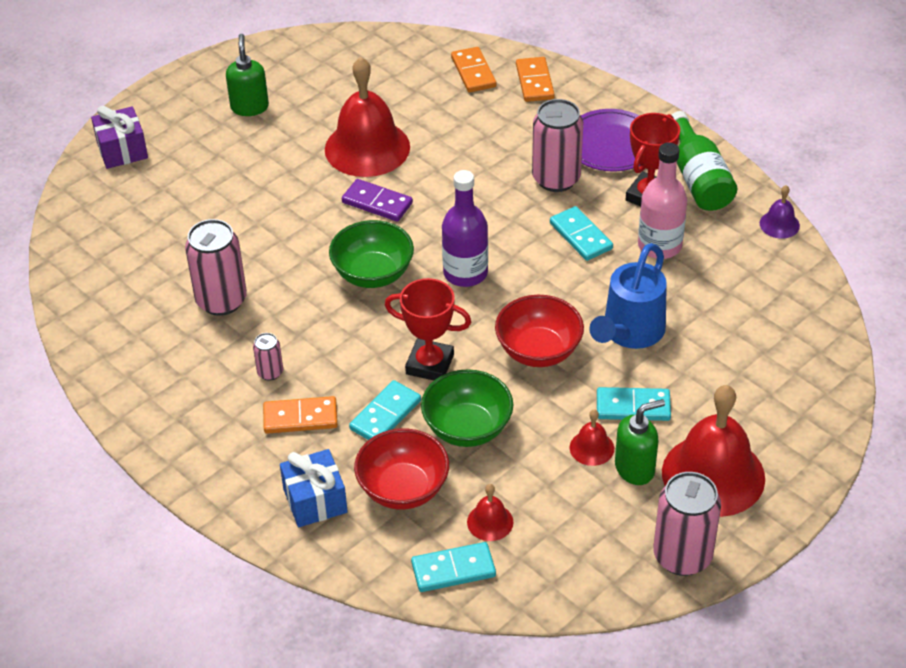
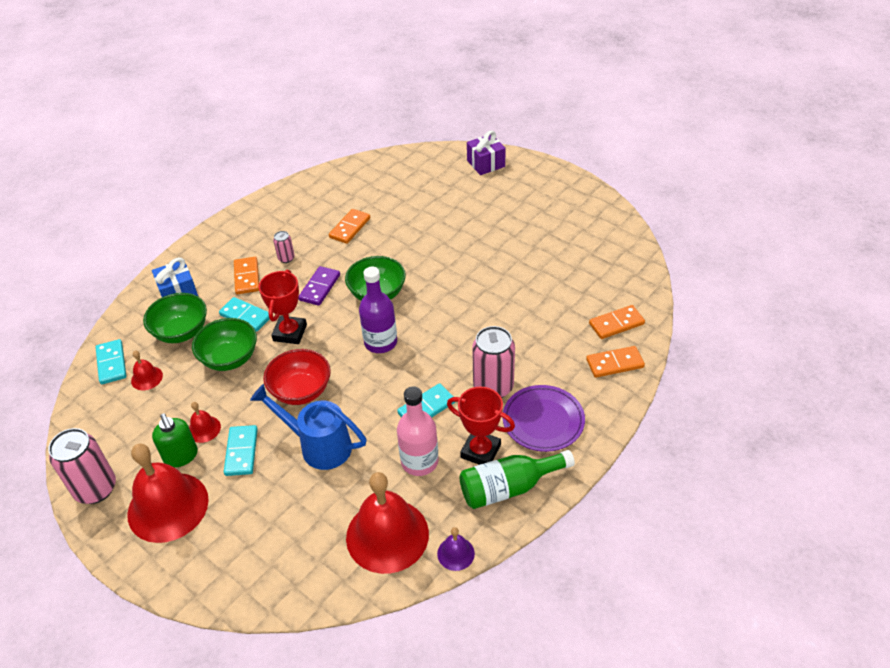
camera: 85 degrees right, 0 degrees up
(221, 300) = (350, 228): pink can -> orange domino
(249, 107) = (542, 211): green soap dispenser -> none
(367, 148) = (510, 274): red bell -> red bell (387, 535)
(377, 203) = (450, 287): purple domino -> purple domino (319, 287)
(403, 489) = (181, 332): red bowl -> green bowl

